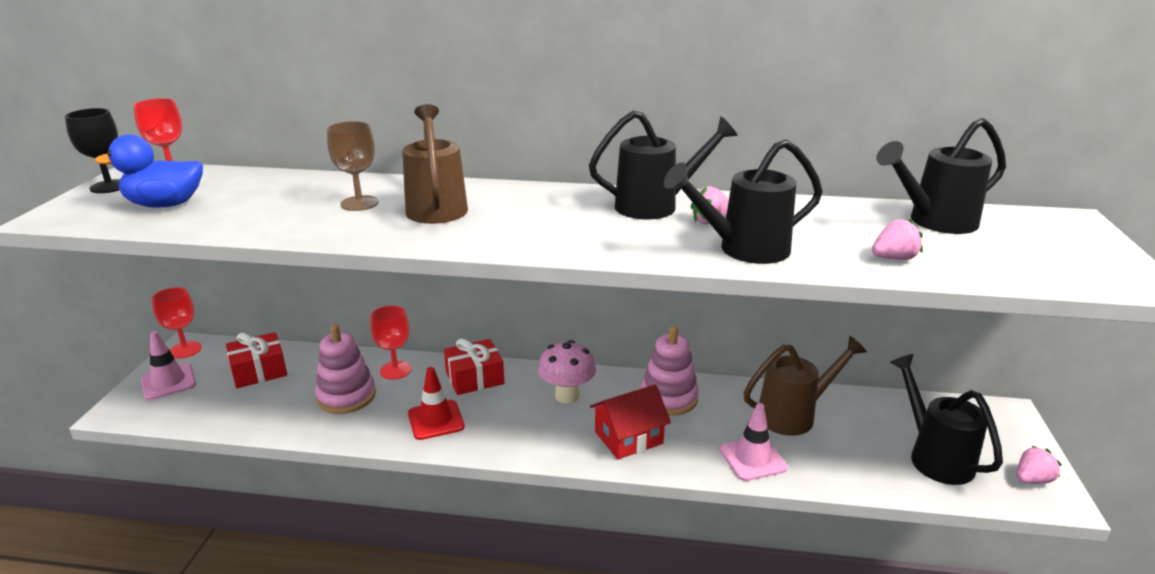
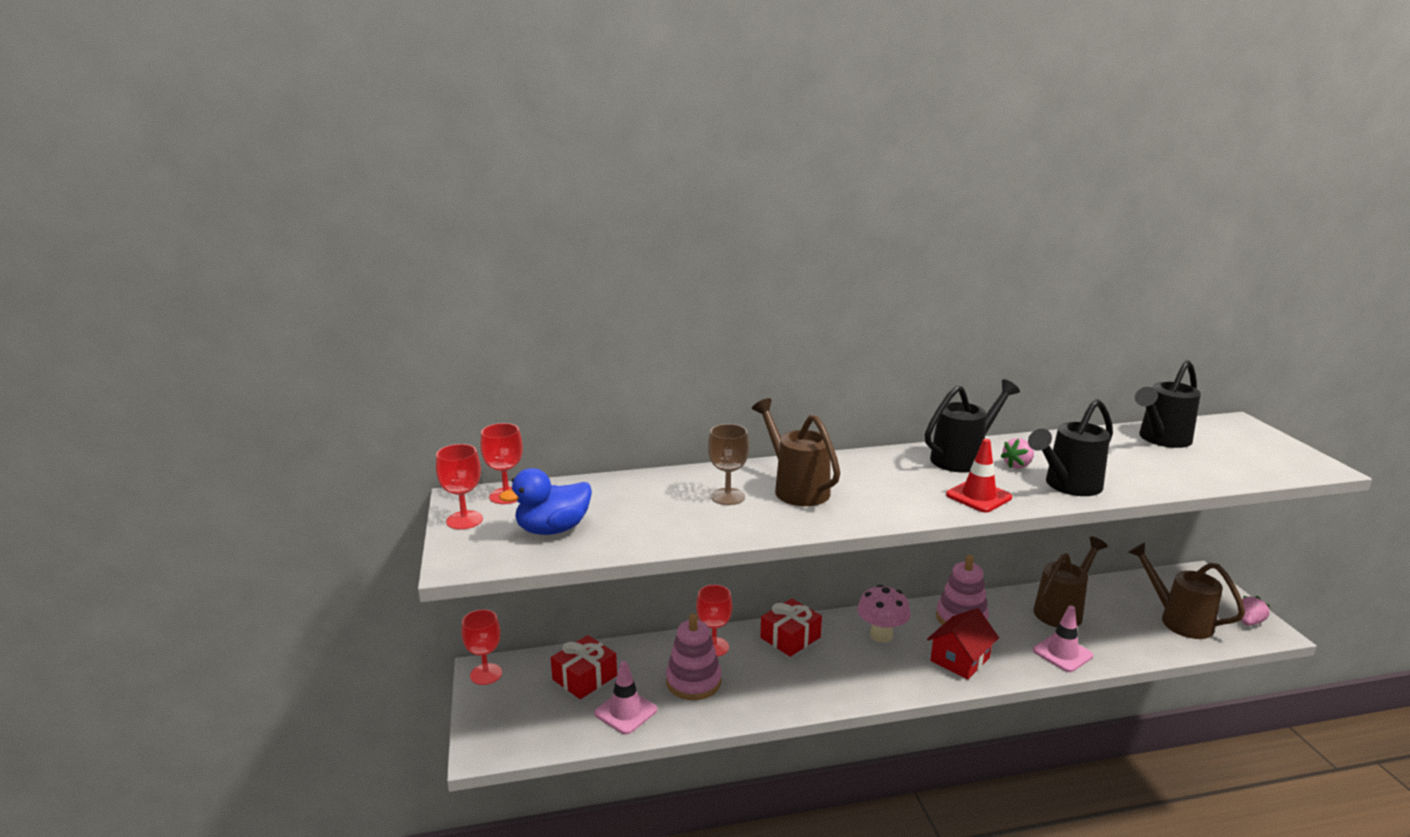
camera: 20 degrees left, 5 degrees down
(109, 186) = (464, 520): black goblet -> red goblet
(168, 382) = (504, 710): pink traffic cone -> pink traffic cone (625, 711)
(436, 420) = (793, 683): red traffic cone -> red traffic cone (978, 496)
(893, 258) = (1168, 475): pink strawberry -> none
(935, 457) = (1179, 620): black watering can -> brown watering can

